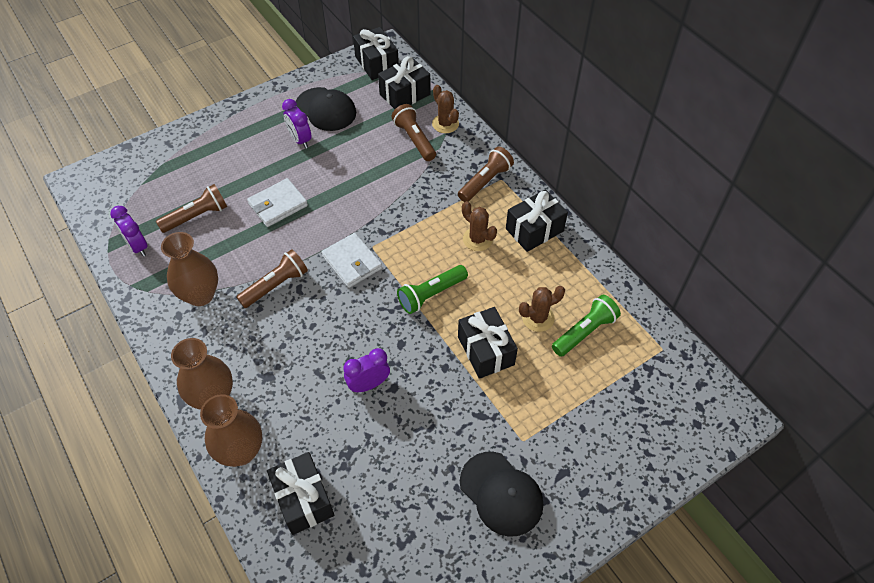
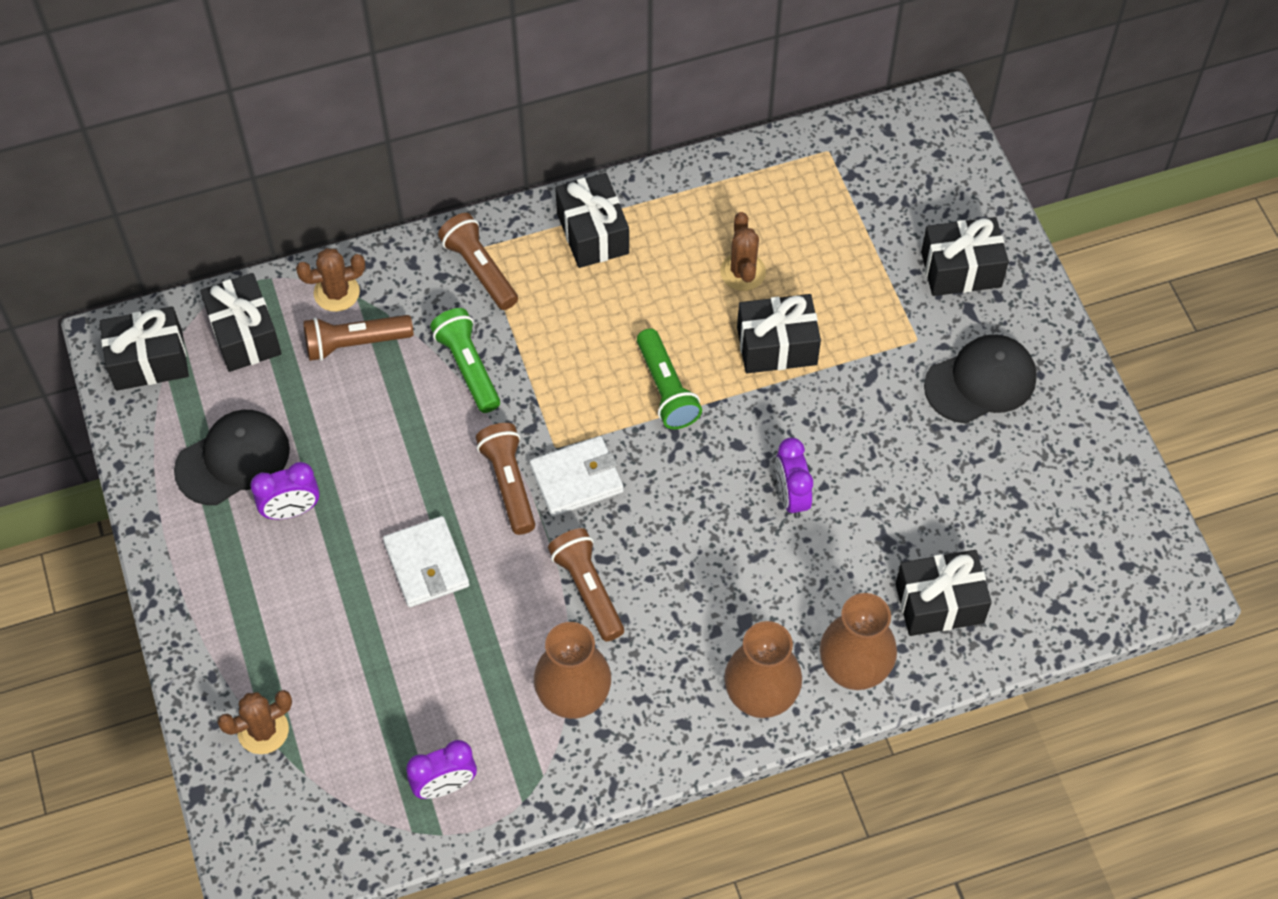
camera: 75 degrees left, 5 degrees up
(197, 216) = (409, 689): brown flashlight -> brown flashlight (509, 483)
(477, 239) = (586, 308): brown cactus -> brown cactus (263, 730)
(585, 332) = (779, 226): green flashlight -> green flashlight (468, 367)
(597, 460) = (961, 269): none -> black gift

